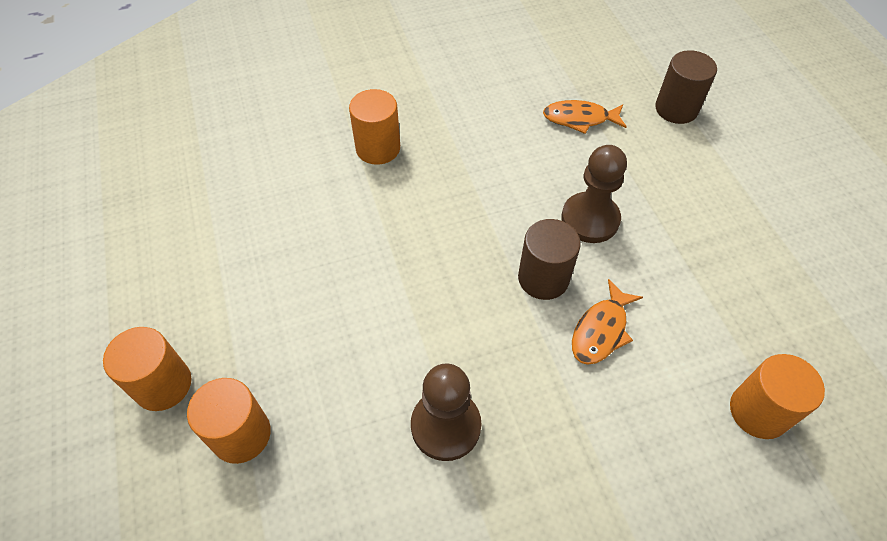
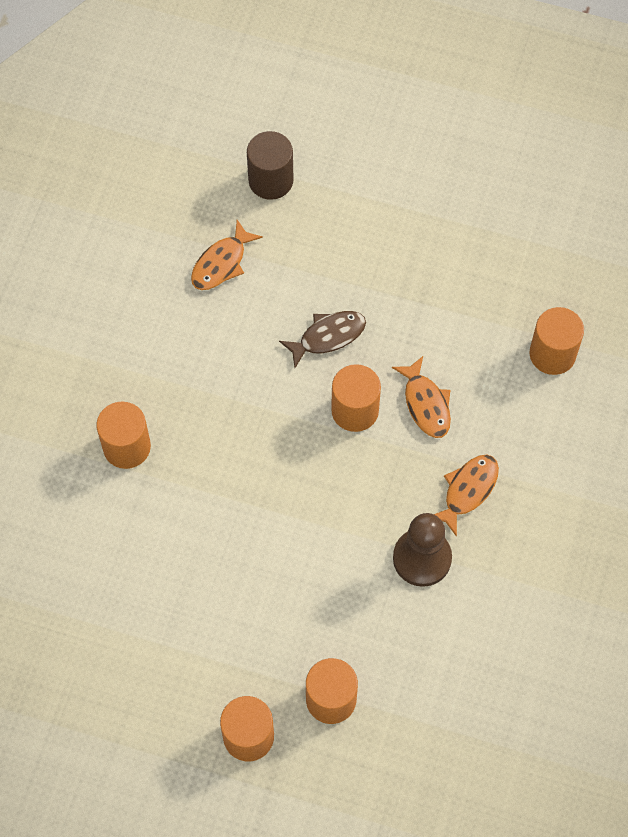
camera: 55 degrees left, 10 degrees up
(543, 278) = (355, 410): brown cylinder -> orange cylinder
(549, 423) = (468, 490): none -> orange fish
(590, 219) = (328, 336): brown pawn -> brown fish

